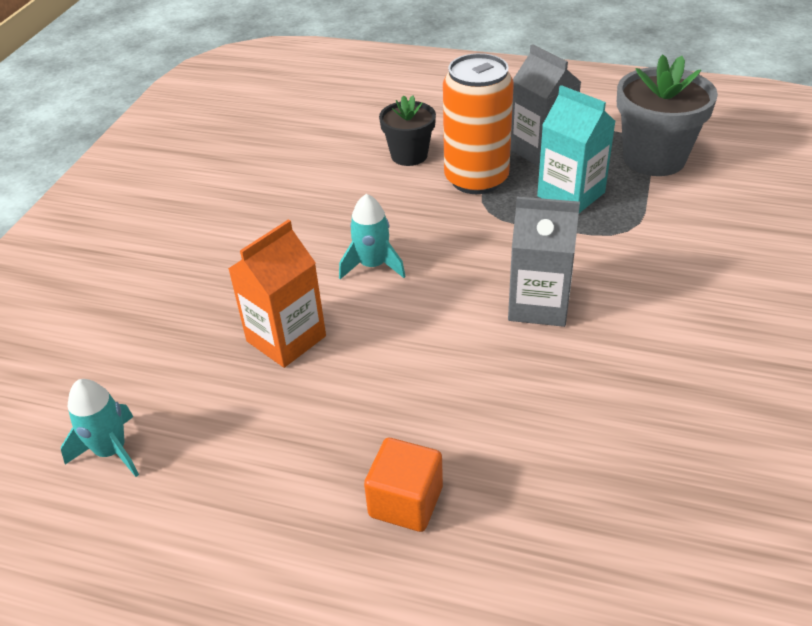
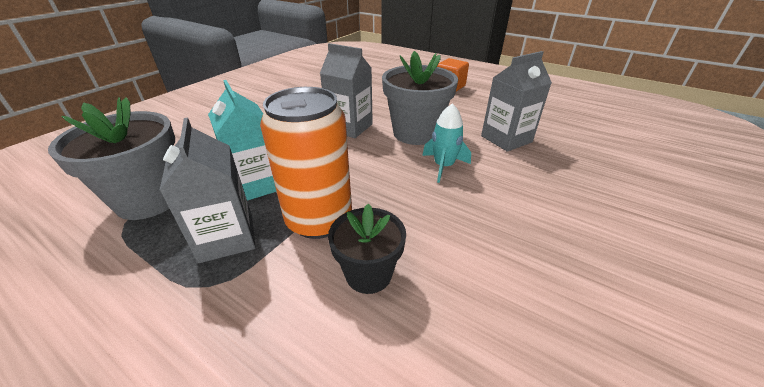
camera: 165 degrees left, 5 degrees down
(111, 451) = (590, 115): turquoise rocket -> none
(286, 338) = (506, 139): orange carton -> grey carton
(429, 317) = (415, 133): none -> grey flower pot

